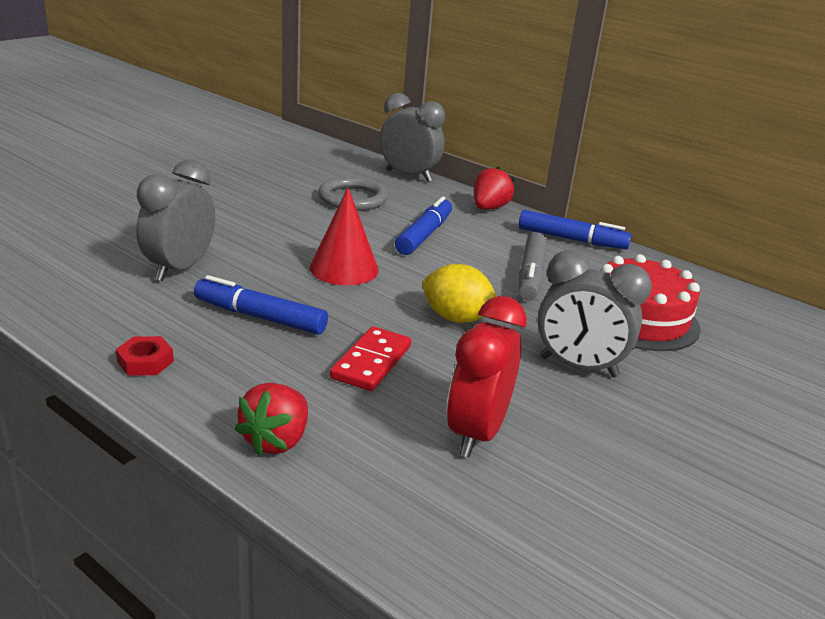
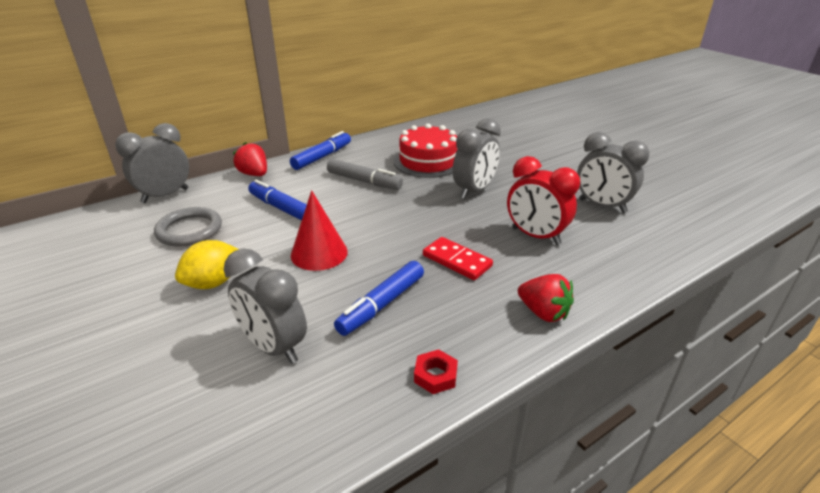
camera: 70 degrees left, 5 degrees up
(456, 318) = (410, 218): yellow lemon -> yellow lemon (213, 283)
(641, 520) = (602, 206): none -> grey clock

